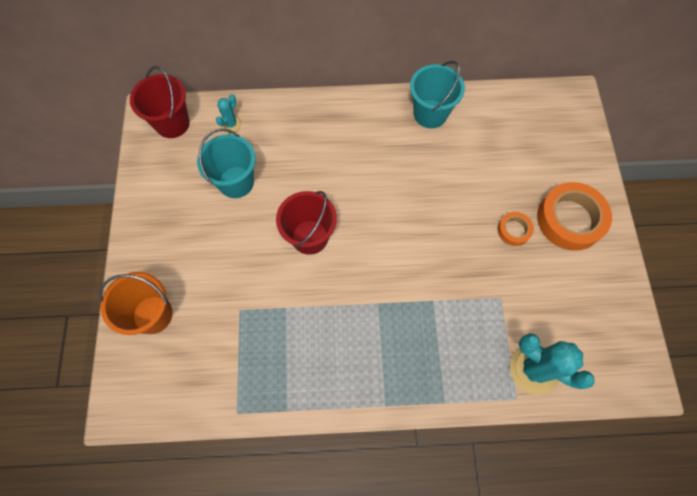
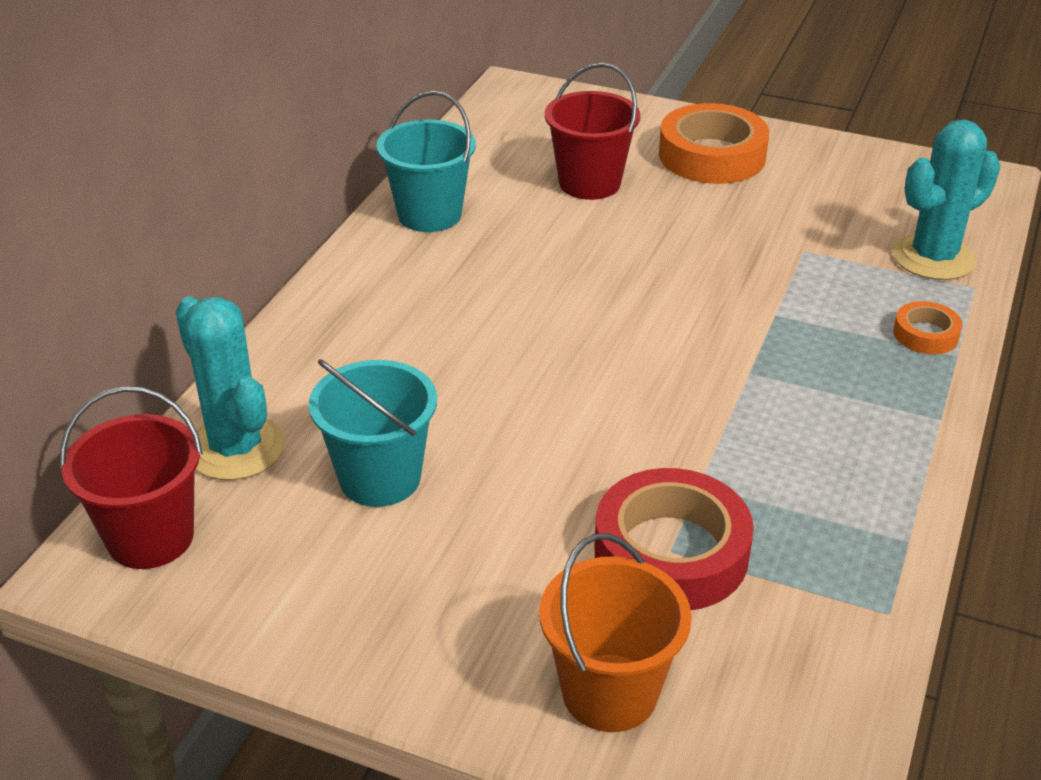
camera: 65 degrees left, 30 degrees down
(231, 124) = (236, 448): turquoise cactus -> turquoise cactus, size x2.00
(238, 310) = (671, 552): none -> red tape
(310, 237) = (572, 414): red bucket -> red bucket (589, 183)
(514, 230) = (699, 205): orange tape -> orange tape (925, 334)

